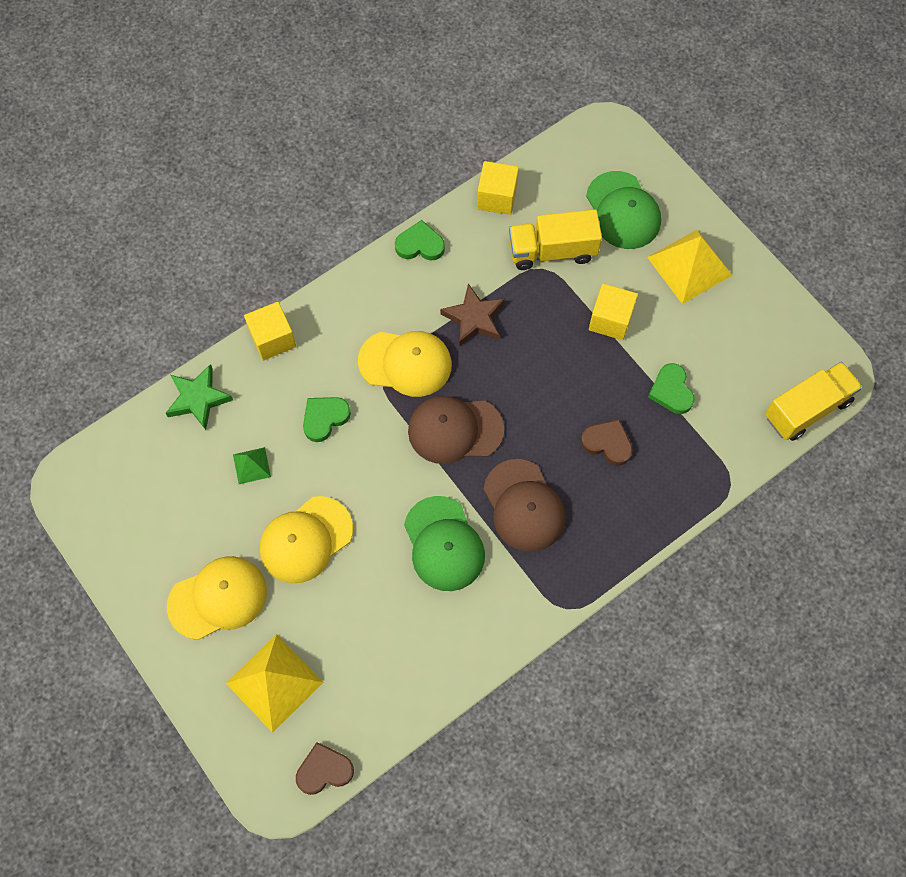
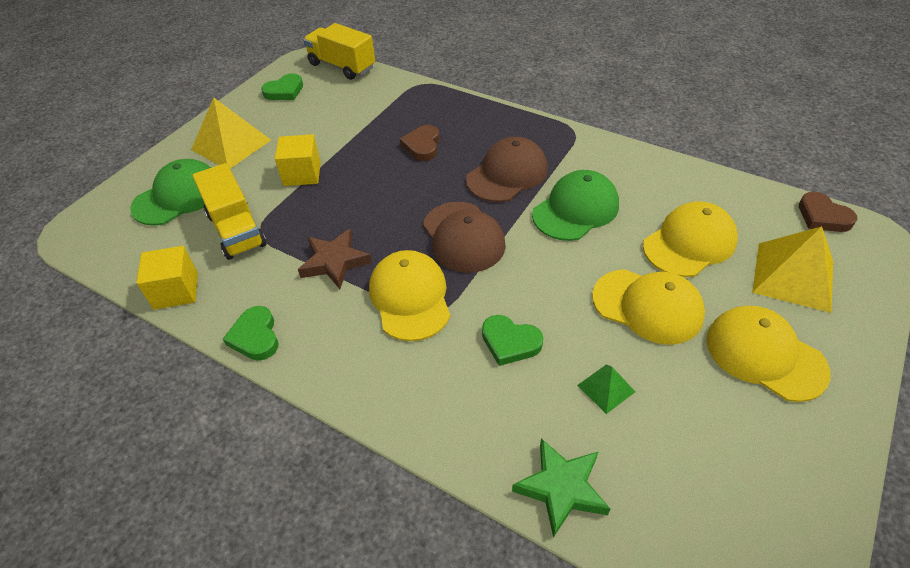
camera: 110 degrees left, 20 degrees down
(273, 339) = (437, 437): yellow cube -> none
(353, 620) = (689, 243): none -> yellow cap
(671, 391) = (357, 126): green heart -> green heart (284, 91)

